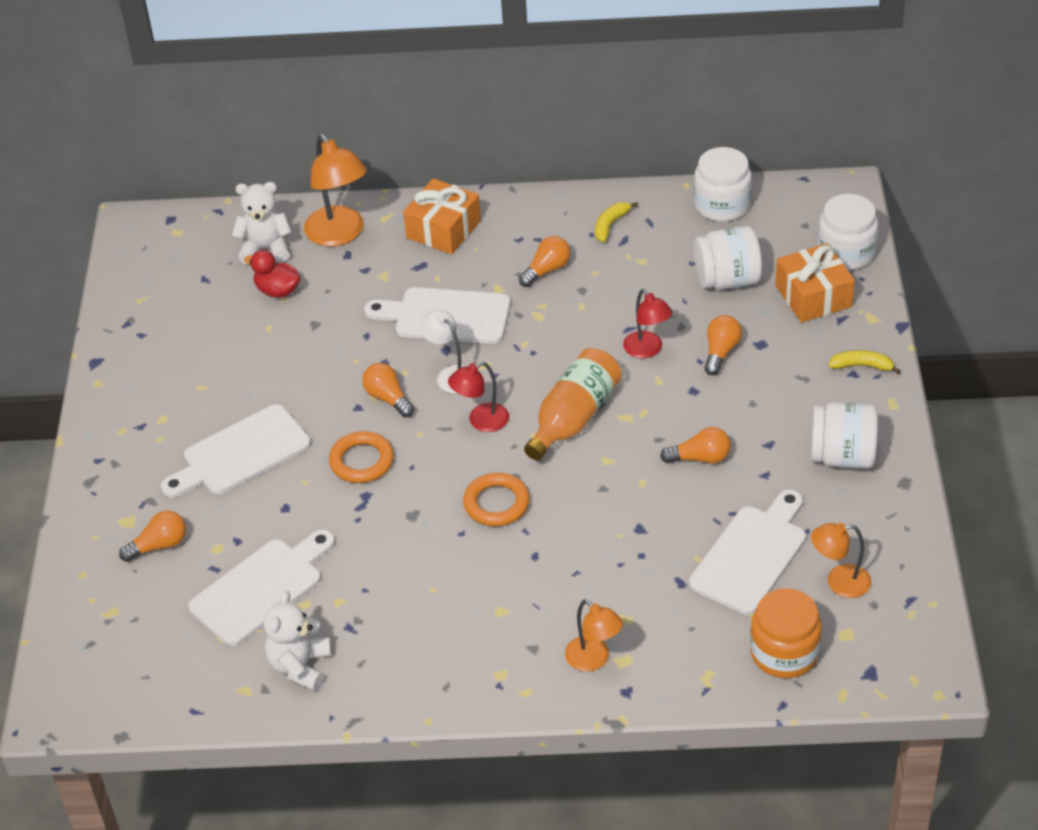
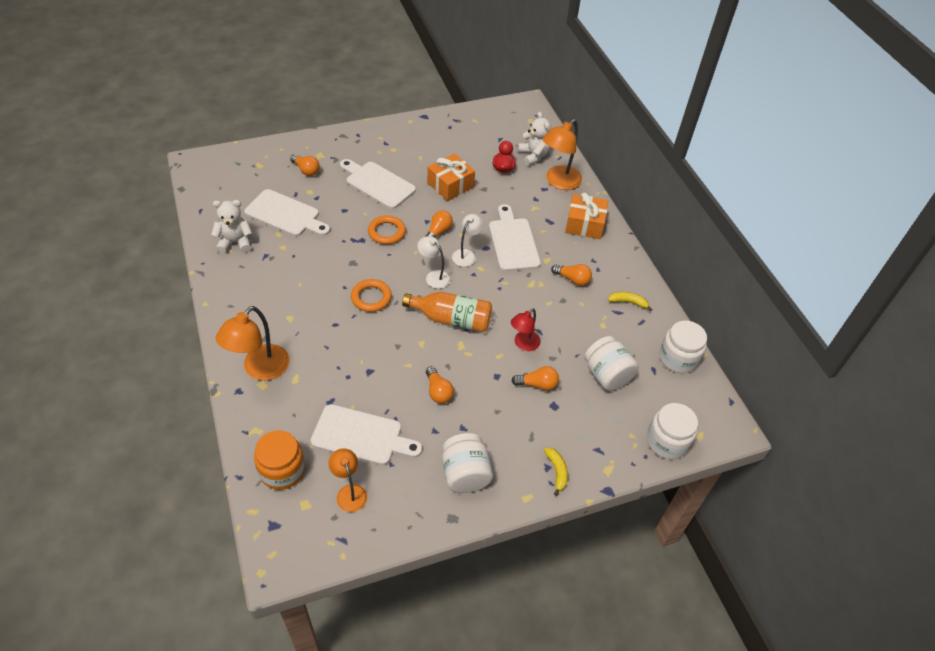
camera: 65 degrees right, 5 degrees up
(481, 421) = (434, 276): red lamp -> white lamp
(594, 660) = (260, 369): orange lamp -> orange lamp, size x1.65
(813, 296) = (613, 429): orange gift -> orange gift (450, 185)

